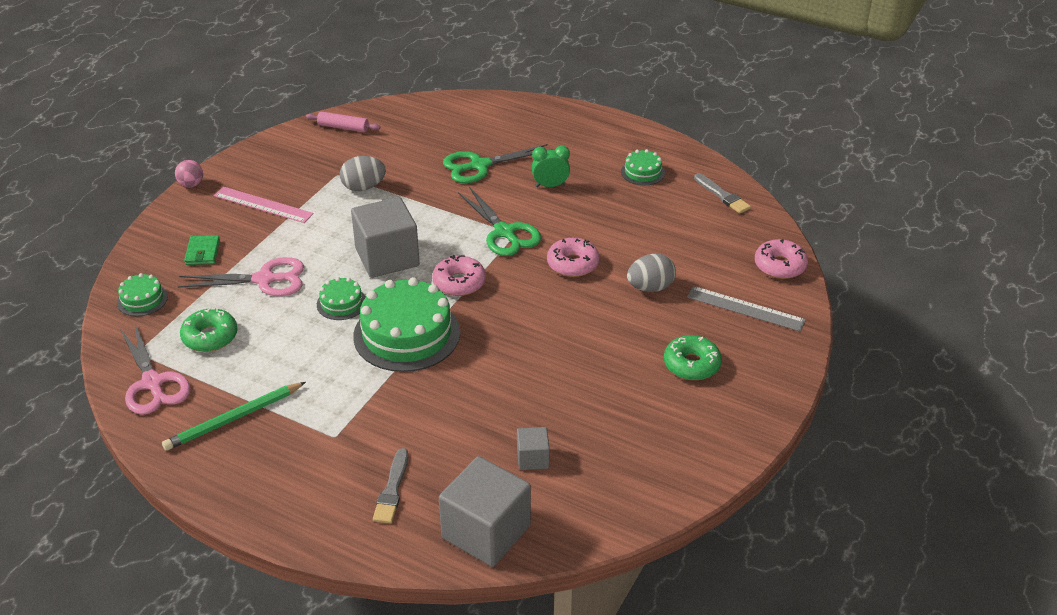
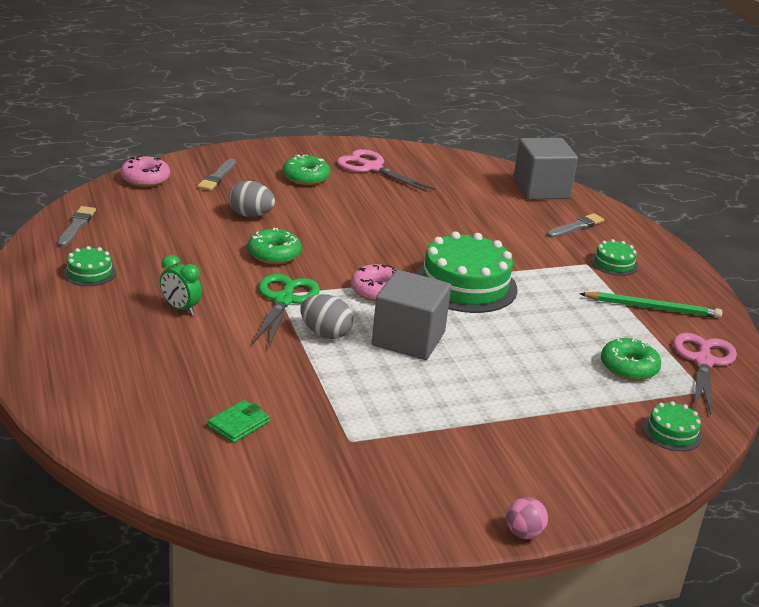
camera: 140 degrees left, 10 degrees down
(202, 252) = (576, 443): green wallet -> green wallet (238, 424)
(263, 205) = (466, 456): pink ruler -> none
(265, 279) = (538, 383): pink scissors -> pink scissors (372, 168)
(341, 303) = (490, 330): green cake -> green cake (614, 263)
(343, 127) = (264, 495): pink rolling pin -> none
(363, 187) = (342, 410): grey egg -> grey egg (325, 333)
(479, 165) = (204, 361): green scissors -> none
(533, 458) = (472, 196): grey cube -> none
(573, 264) = (274, 254): pink donut -> green donut
(745, 308) = (217, 177): grey ruler -> grey brush

